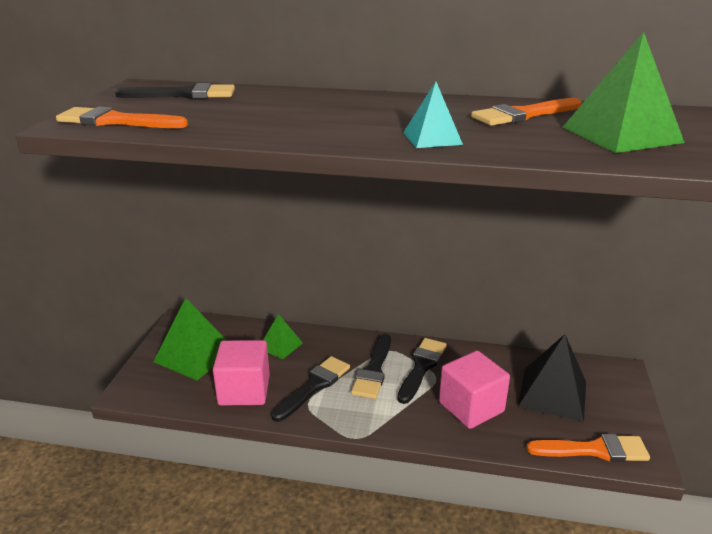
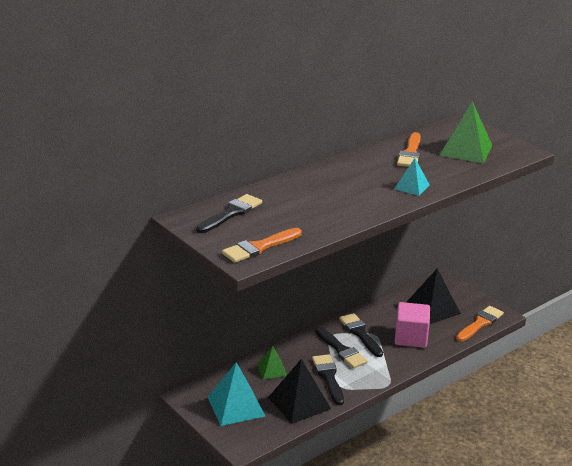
camera: 50 degrees left, 0 degrees up
(194, 355) = (236, 406): green pyramid -> turquoise pyramid
(244, 390) = (299, 403): pink cube -> black pyramid

